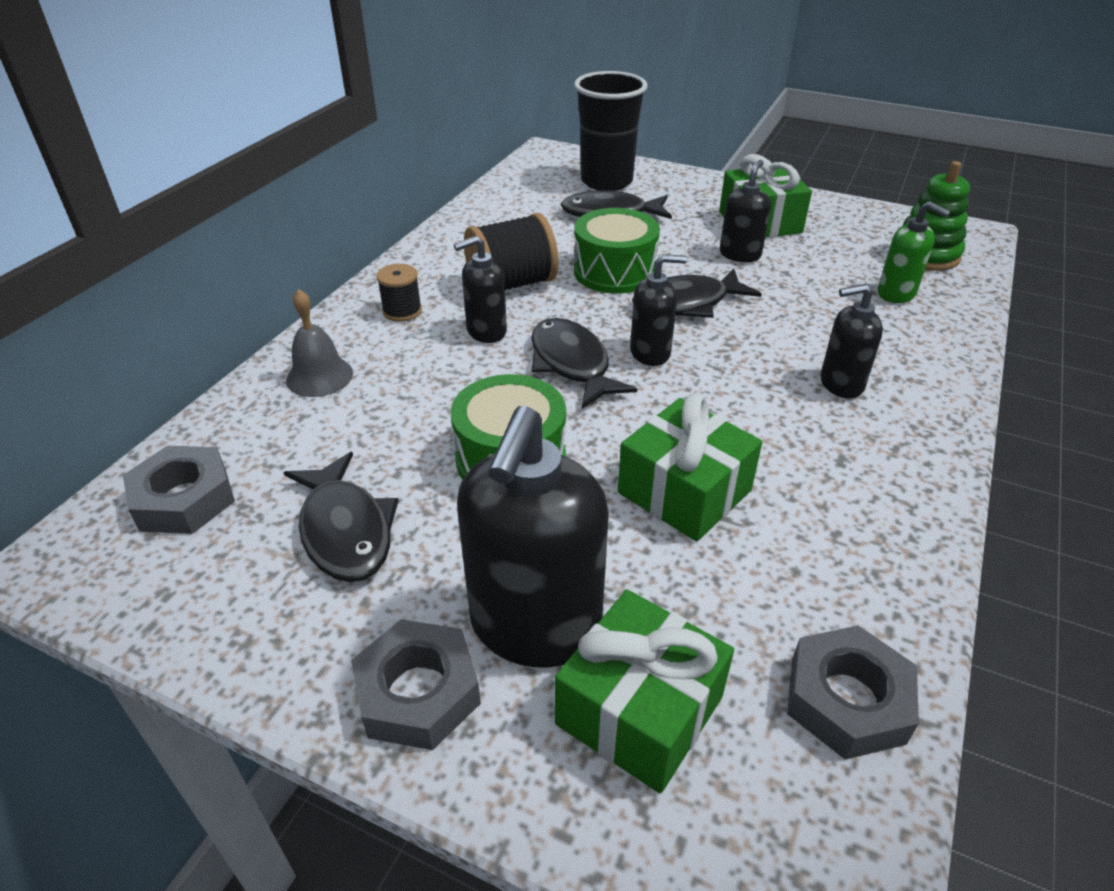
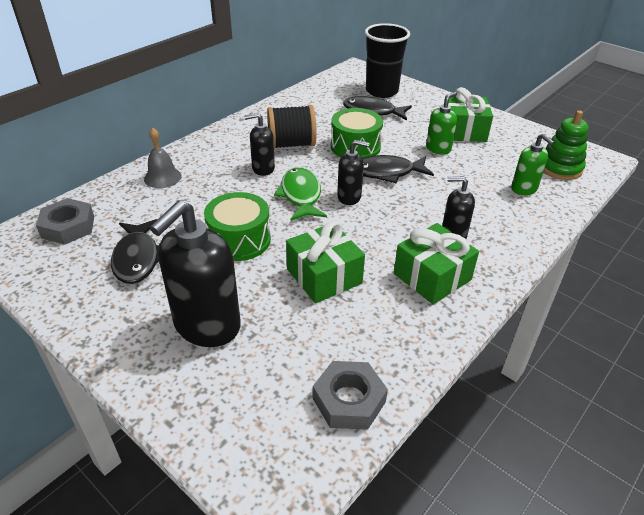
camera: 15 degrees right, 0 degrees up
(402, 311) = (223, 149): black spool -> none
(418, 692) = (134, 343): grey nut -> none
(572, 364) = (301, 195): black fish -> green fish
(640, 710) = (237, 378): green gift -> green gift (432, 277)
(740, 254) = (438, 149): black soap dispenser -> green soap dispenser

